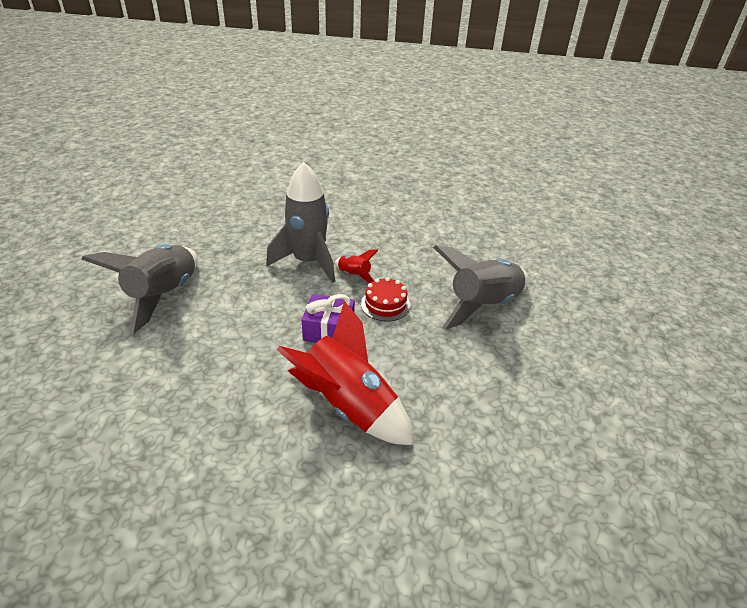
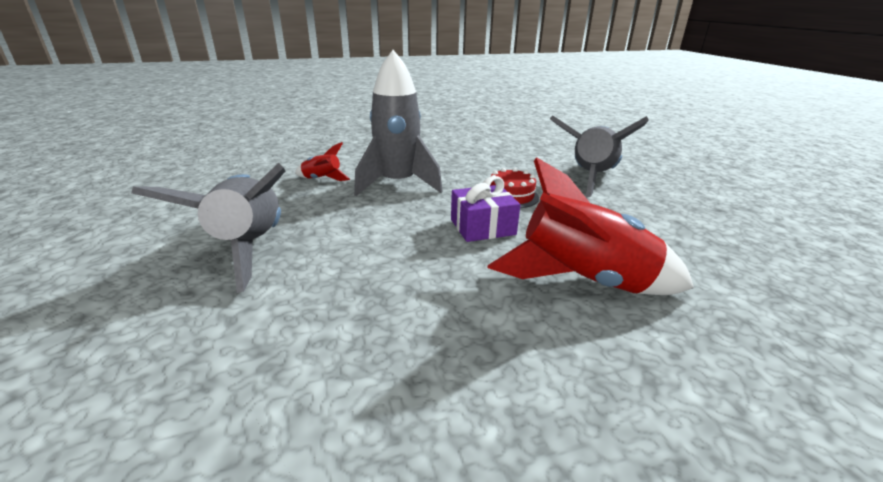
camera: 25 degrees left, 10 degrees down
(354, 275) = (455, 184): red rocket -> red rocket (322, 179)

